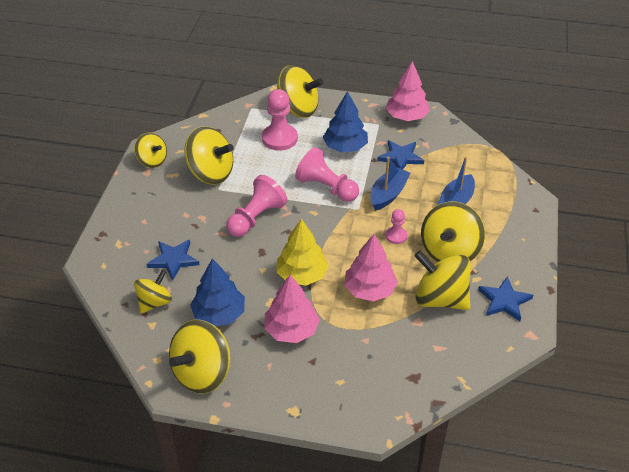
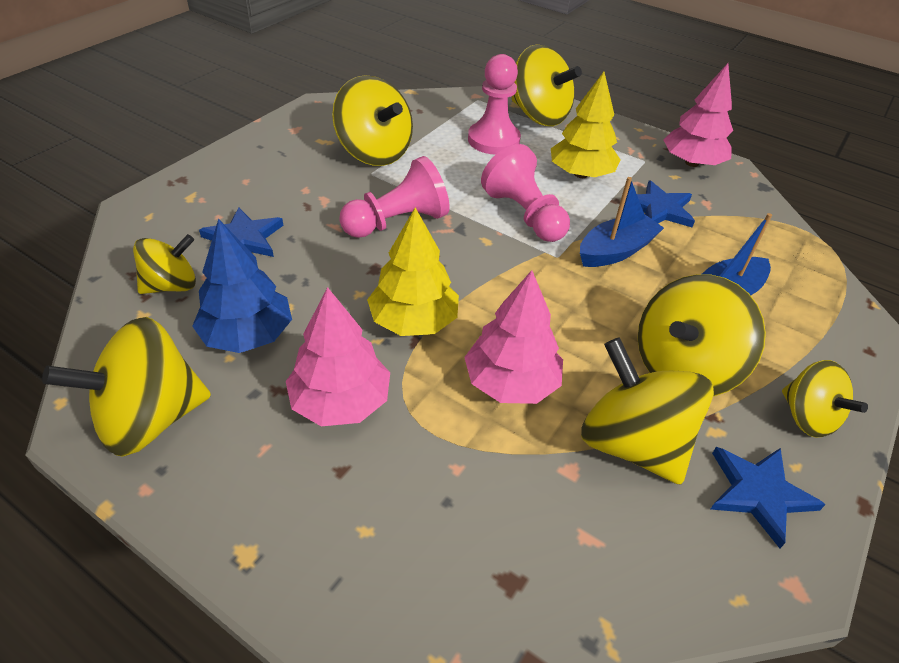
camera: 20 degrees right, 0 degrees up
(152, 161) = (311, 119): yellow spinning top -> yellow spinning top (807, 417)
(345, 147) = (581, 174): blue tree -> yellow tree
(396, 236) = (599, 313): pink pawn -> none

